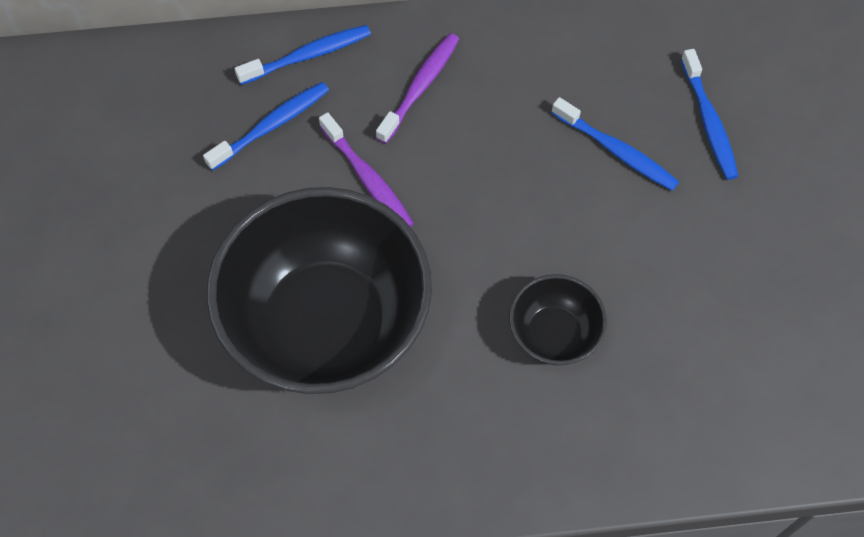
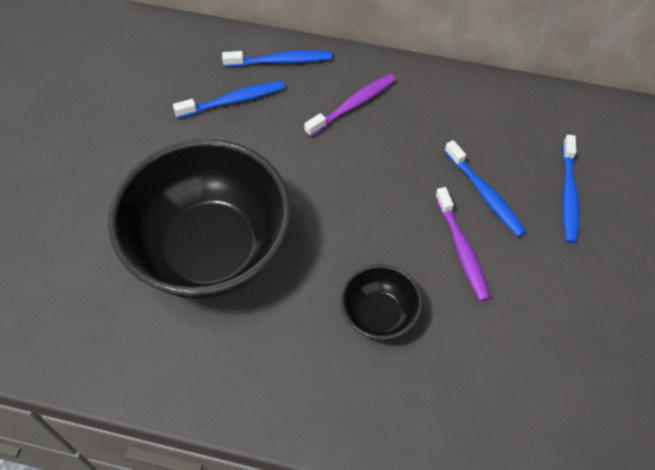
camera: 20 degrees right, 5 degrees down
(367, 178) = (286, 157): purple toothbrush -> purple toothbrush (462, 249)

